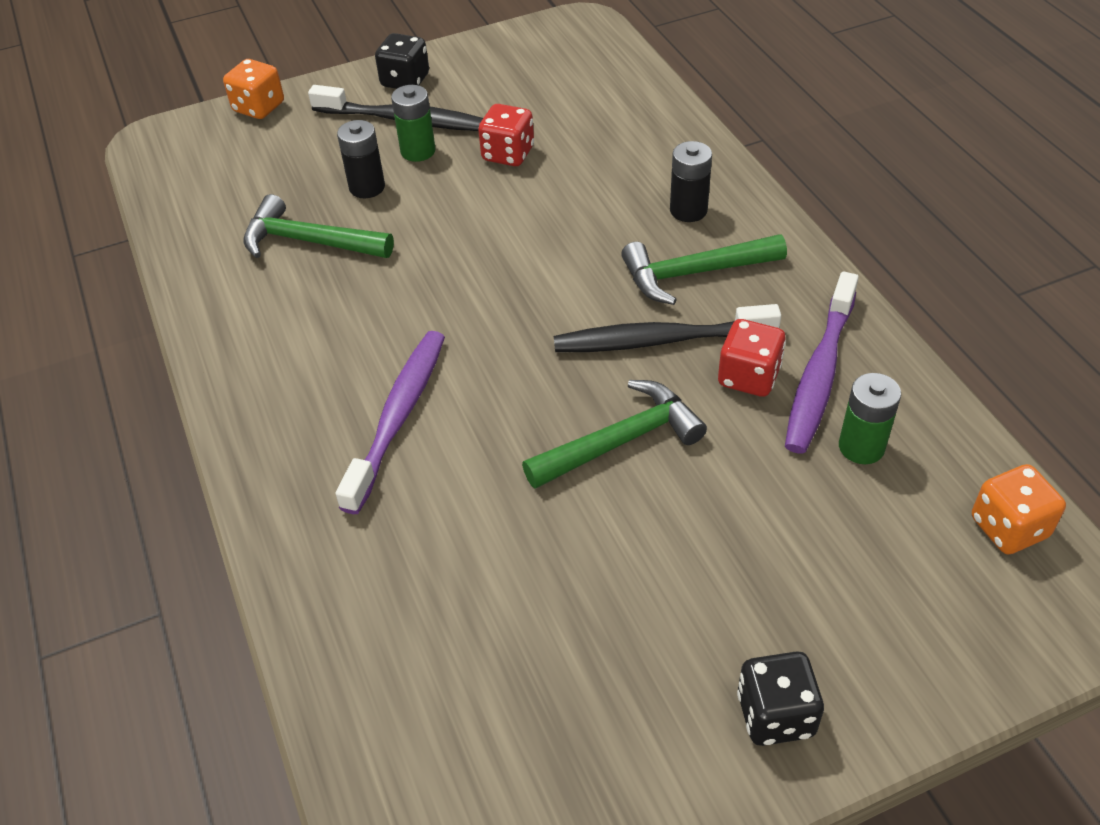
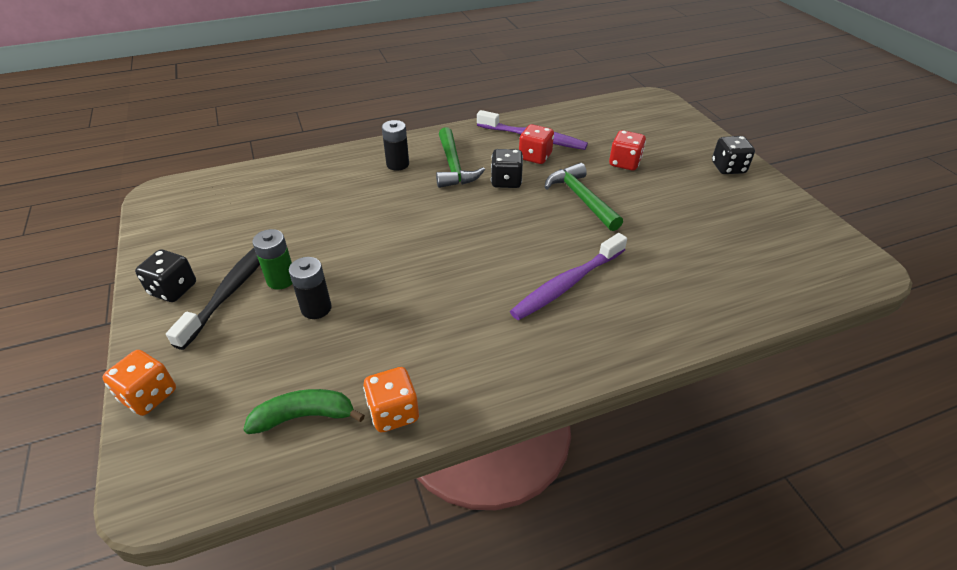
camera: 90 degrees left, 5 degrees down
(214, 208) = (304, 416): none -> green banana
(310, 241) = (375, 341): green hammer -> none
(398, 417) = (567, 284): purple toothbrush -> purple toothbrush turned 60 degrees counterclockwise
(508, 154) = (308, 233): red dice -> red dice (624, 163)
(659, 340) = (506, 181): black toothbrush -> black dice
(861, 447) = (580, 133): green battery -> none
(1008, 527) = (620, 107): orange dice -> orange dice (393, 412)

